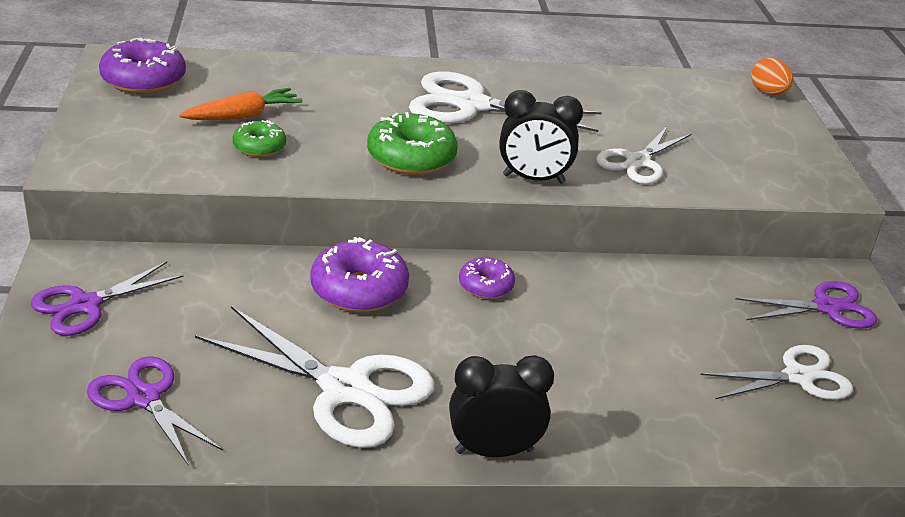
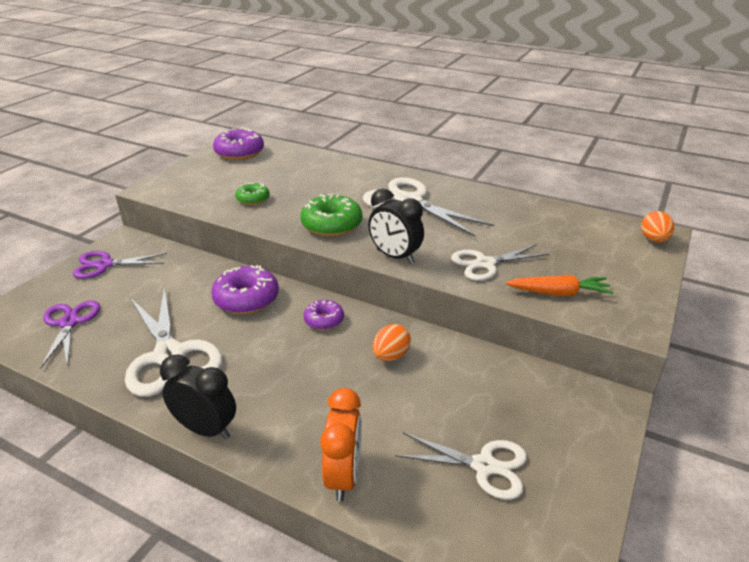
camera: 35 degrees right, 0 degrees up
(243, 116) = (266, 181): orange carrot -> orange carrot (559, 293)
(603, 302) = (390, 356): none -> orange egg
(687, 437) = (343, 476): none -> orange clock
(826, 307) = (569, 420): purple scissors -> none

